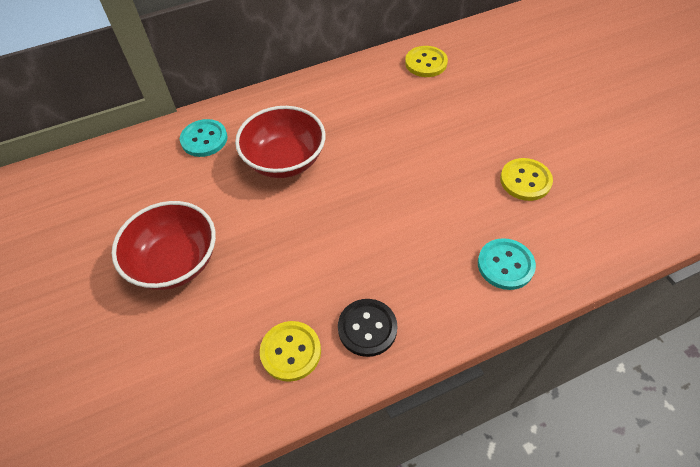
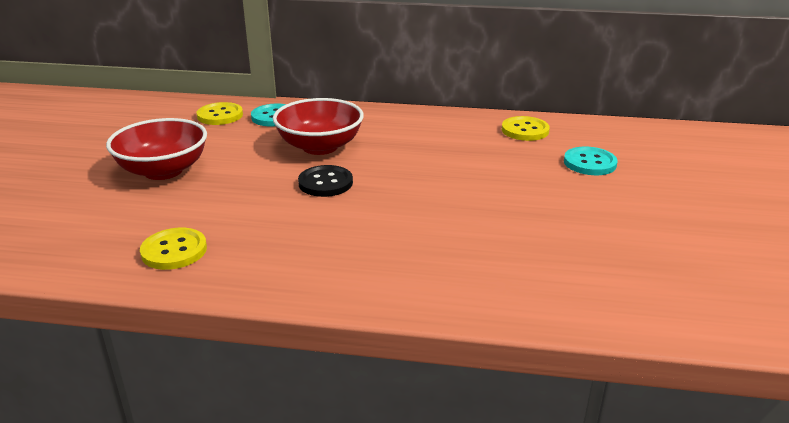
camera: 30 degrees right, 25 degrees down
(367, 328) = (252, 264): black button -> black button (325, 183)
(505, 265) = (433, 277): turquoise button -> turquoise button (589, 163)
(525, 180) = (530, 232): yellow button -> yellow button (220, 115)

